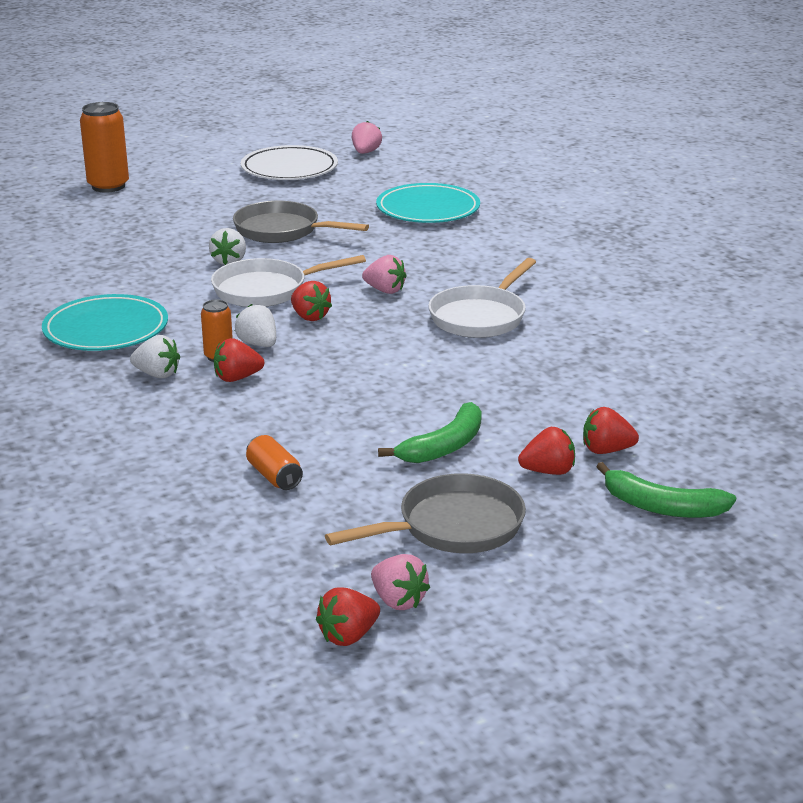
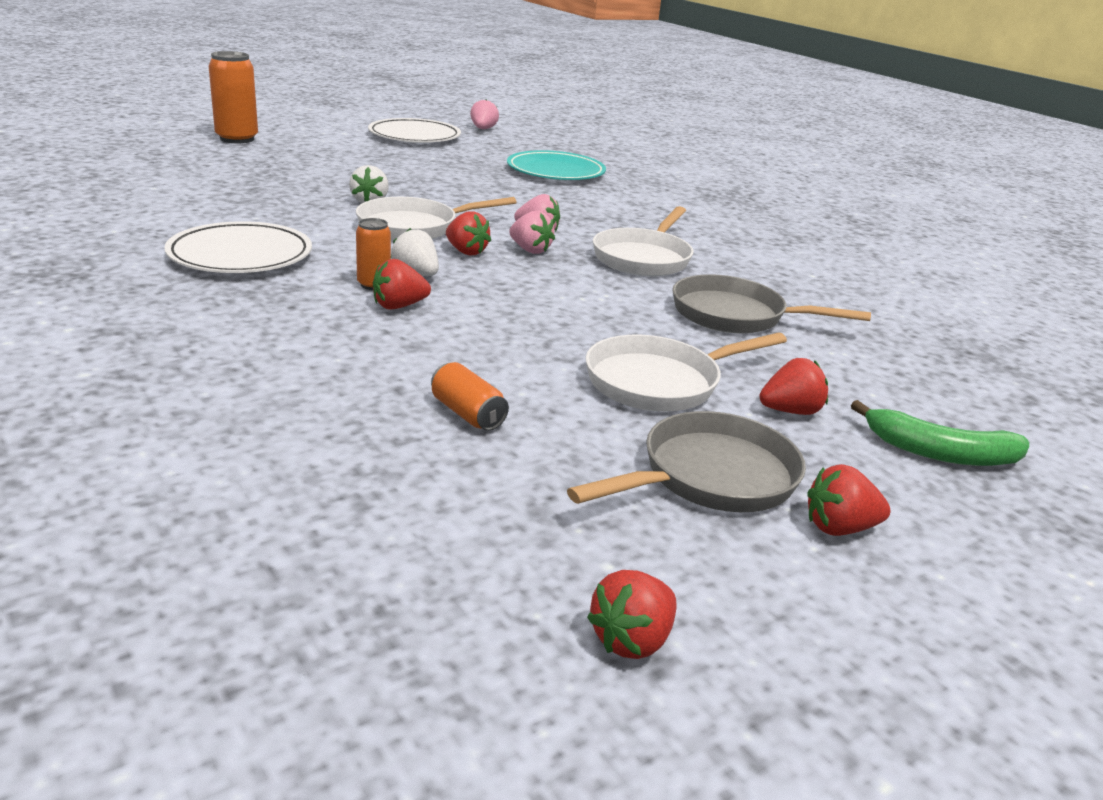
camera: 10 degrees left, 0 degrees up
(106, 329) = (240, 255): turquoise plate -> white plate
(157, 374) = (304, 300): white strawberry -> none
(282, 230) = (419, 180): grey pan -> grey pan (735, 315)
(398, 601) = (681, 581): pink strawberry -> pink strawberry (530, 250)
(444, 446) = (659, 382): green banana -> white pan
(606, 450) = (841, 389): red strawberry -> red strawberry (839, 528)

